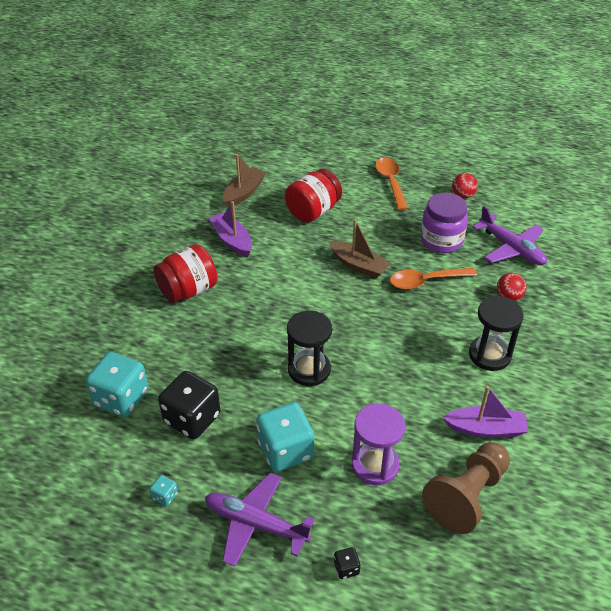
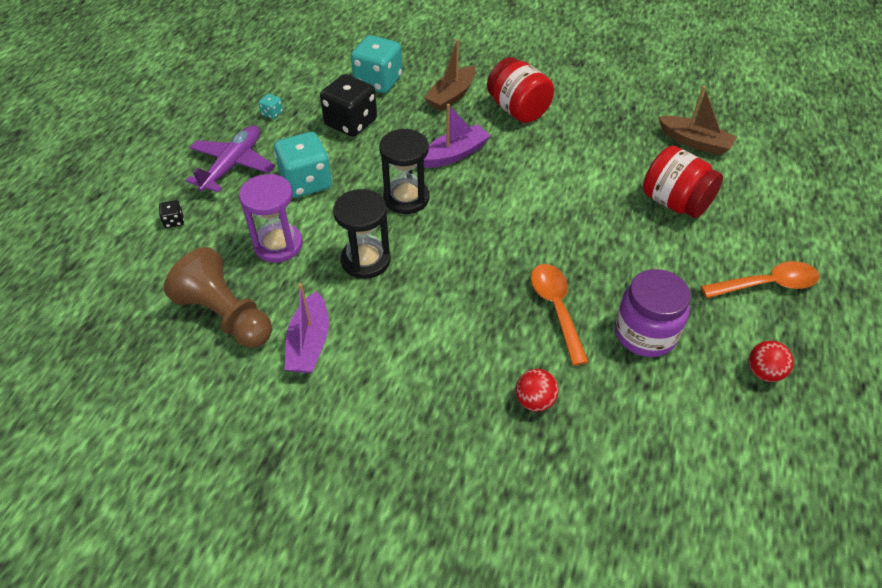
camera: 90 degrees right, 5 degrees up
(232, 240) = (603, 136): purple boat -> purple boat (454, 154)
(358, 265) = (577, 243): brown boat -> brown boat (451, 96)
(489, 355) = (424, 363): black hourglass -> black hourglass (366, 260)
(511, 248) = (645, 421): purple plane -> none

